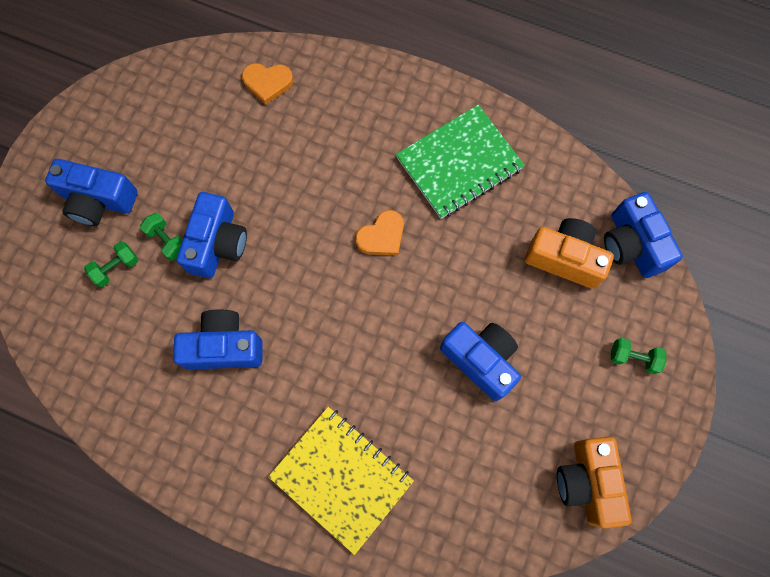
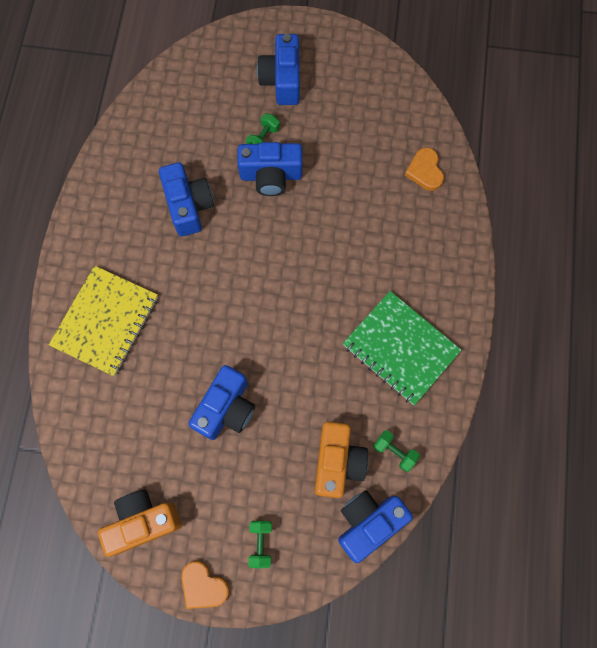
camera: 75 degrees right, 0 degrees up
(116, 268) = (231, 110): green dumbbell -> green dumbbell (394, 452)
(382, 236) = (313, 300): orange heart -> orange heart (203, 586)

